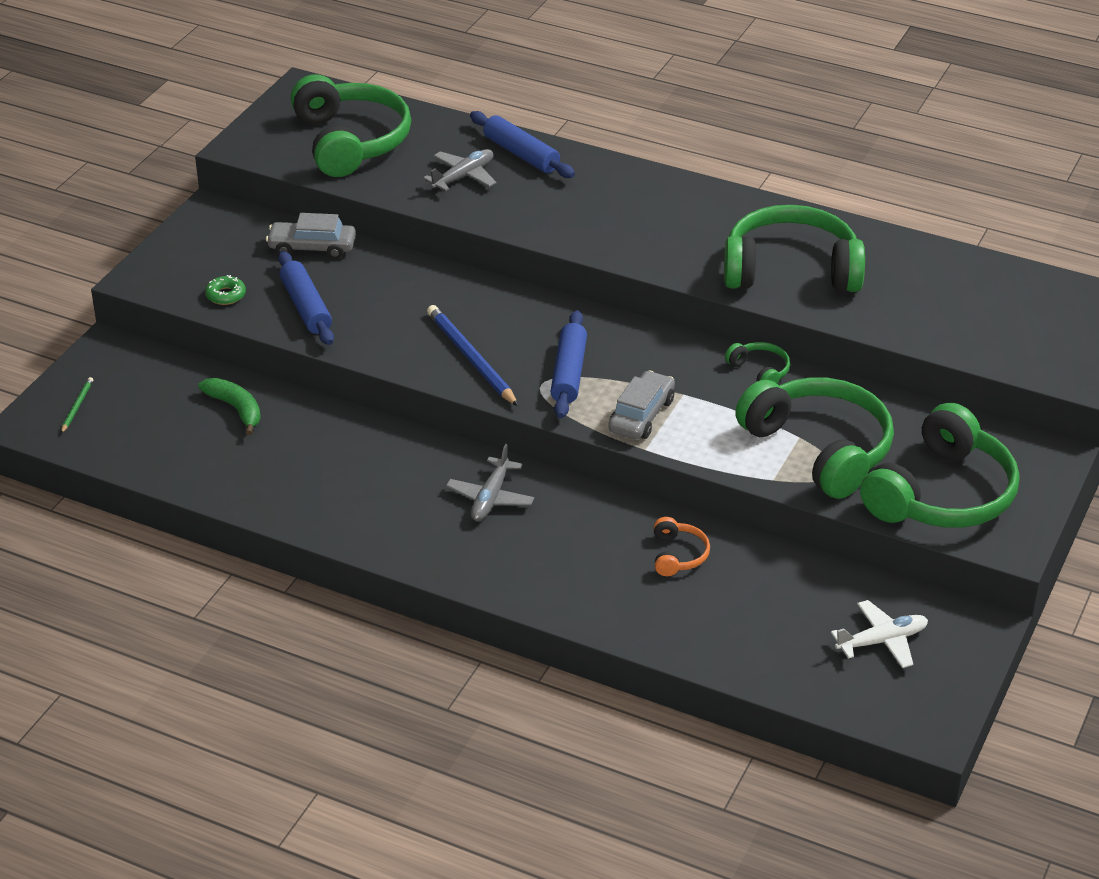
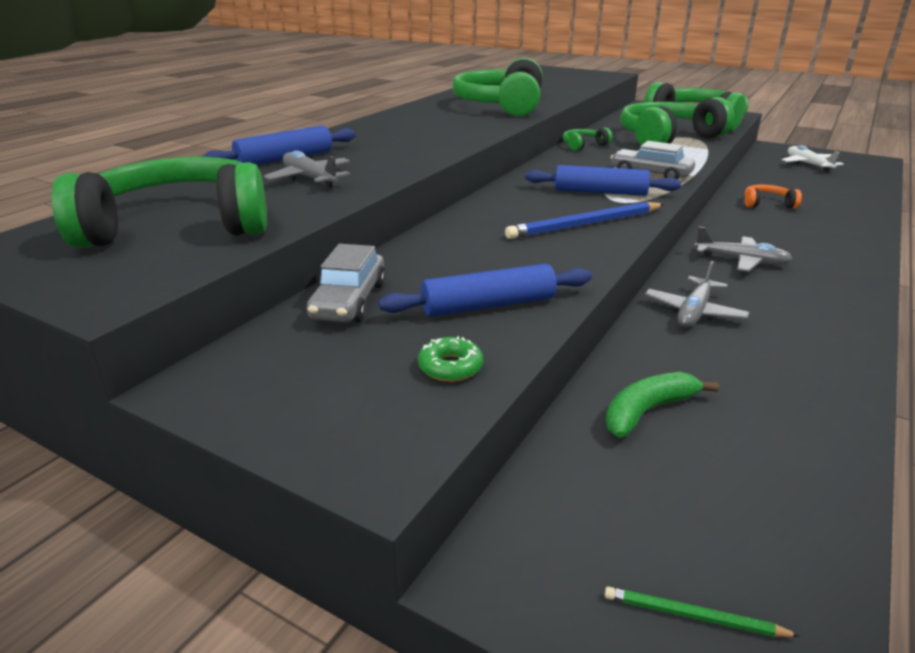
camera: 85 degrees left, 10 degrees down
(378, 450) = (694, 312): none -> grey plane

